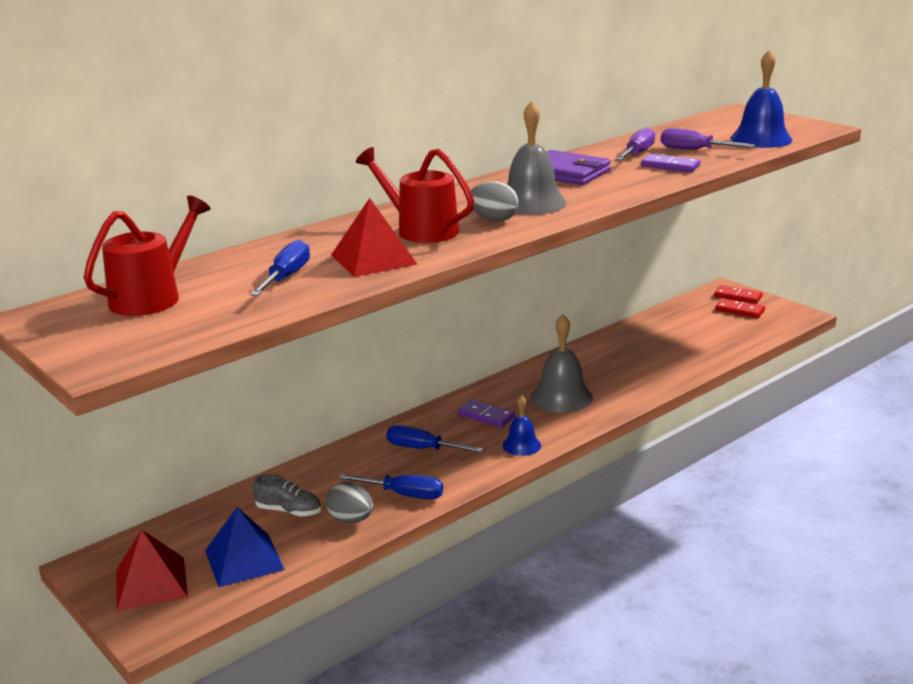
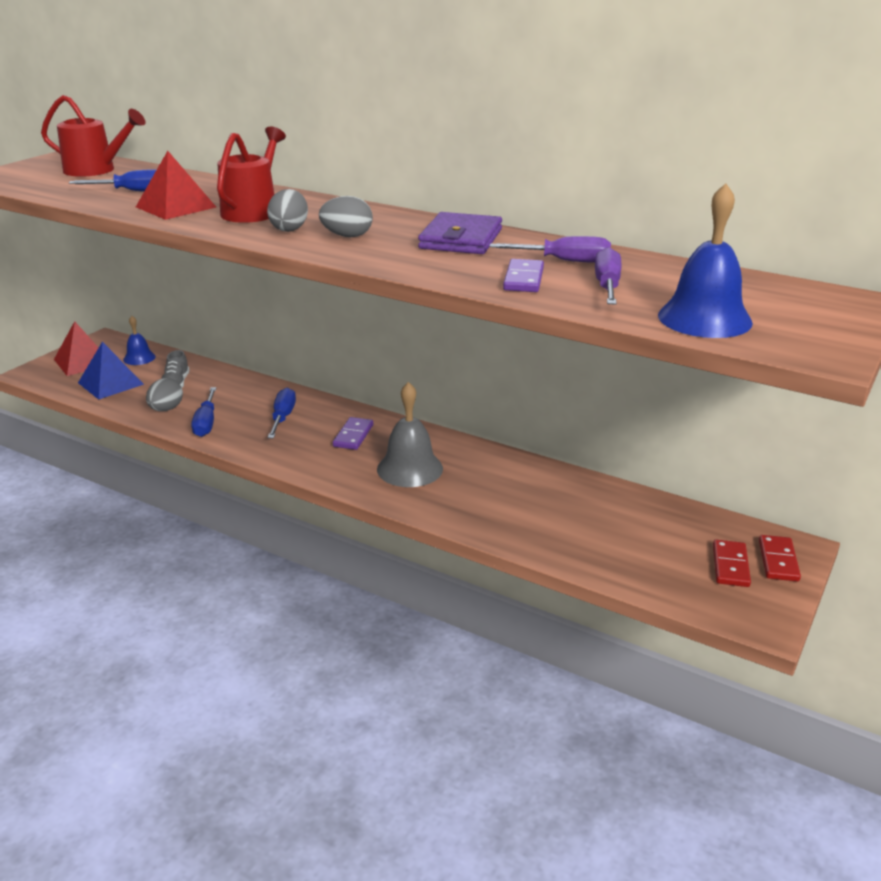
camera: 70 degrees right, 5 degrees up
(521, 445) = (304, 462): blue bell -> blue bell (139, 358)
(531, 203) = (347, 236): grey bell -> grey egg

